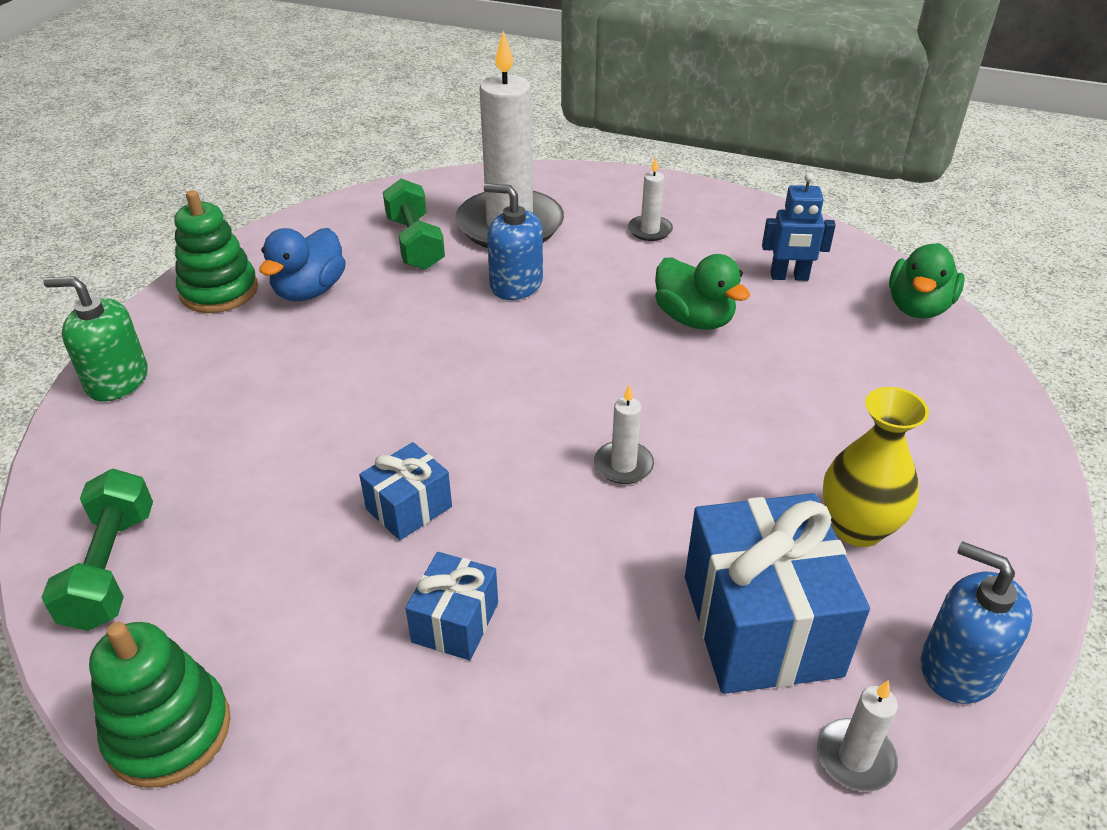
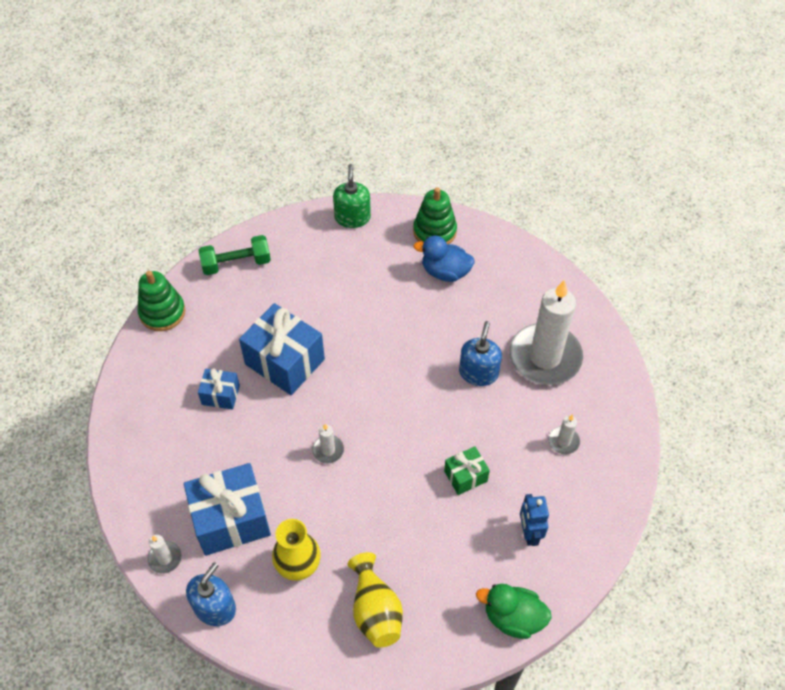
camera: 80 degrees right, 15 degrees up
(409, 508) = (285, 361): blue gift -> blue gift, size x1.92
(415, 243) = (508, 310): green dumbbell -> none
(694, 319) = (465, 476): green duck -> green gift
(929, 439) = (375, 610): none -> yellow vase

